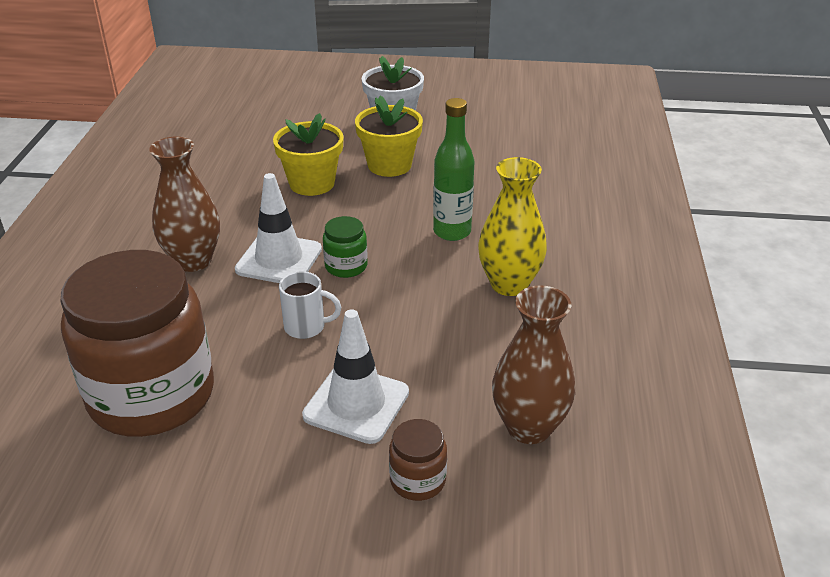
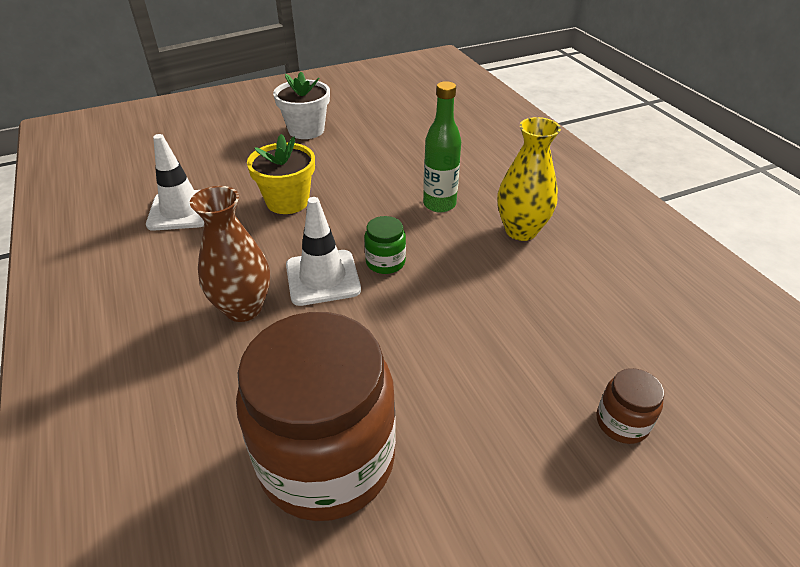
camera: 30 degrees left, 5 degrees up
(306, 327) = (404, 328): white mug -> none
(356, 404) = (511, 379): white traffic cone -> white traffic cone (181, 210)
(389, 165) = (338, 166): yellow flower pot -> none
(528, 427) = (648, 338): brown vase -> none

